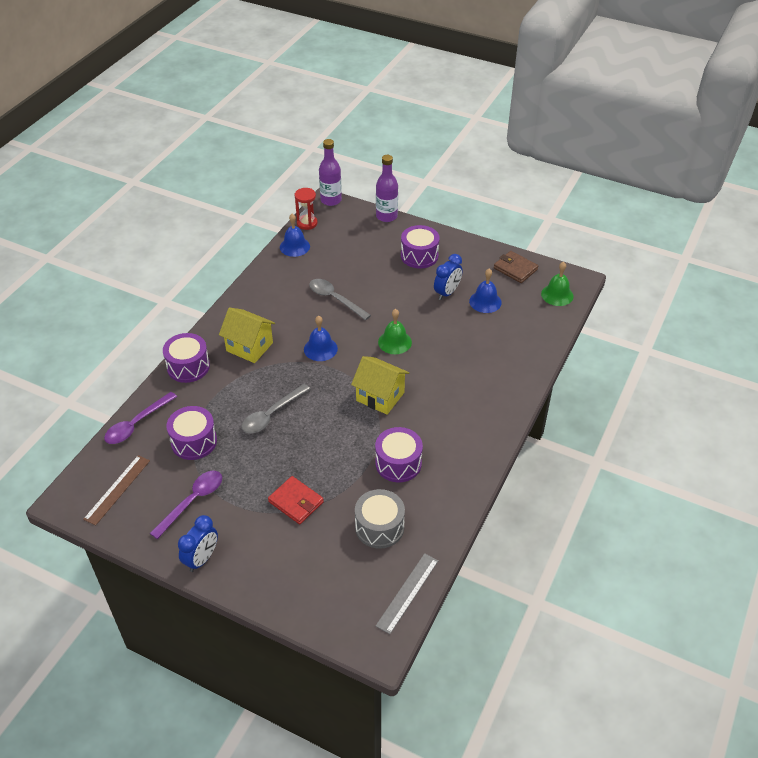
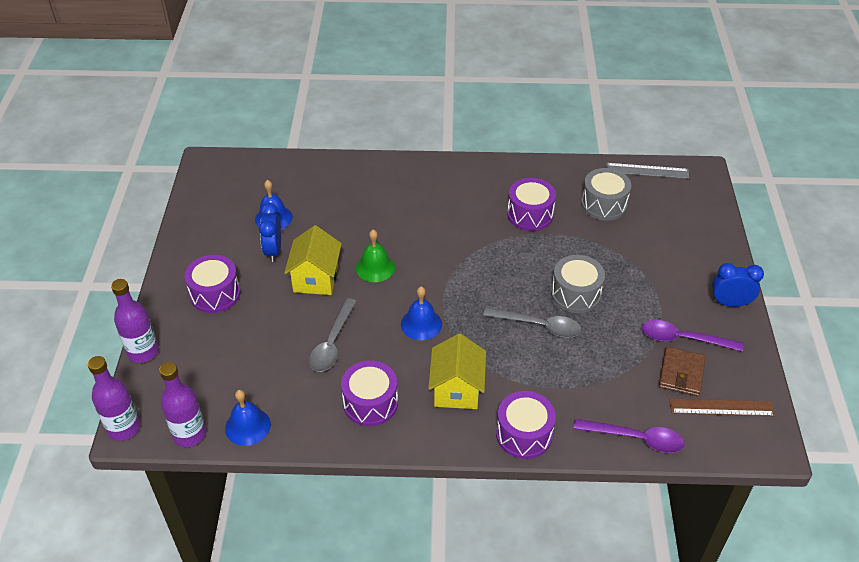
camera: 115 degrees left, 0 degrees up
(194, 441) = (618, 374): purple drum -> purple drum (370, 403)
(287, 452) = (575, 294): none -> grey drum
(296, 502) = (623, 265): red wallet -> none
(307, 223) = (189, 434): red hourglass -> purple bottle
(380, 396) = (459, 253): yellow house -> yellow house (316, 279)
(447, 293) = (273, 251): blue clock -> blue clock turned 105 degrees counterclockwise
(515, 269) = (206, 209): brown wallet -> brown wallet (681, 373)
(557, 295) = (237, 170): green bell -> none

